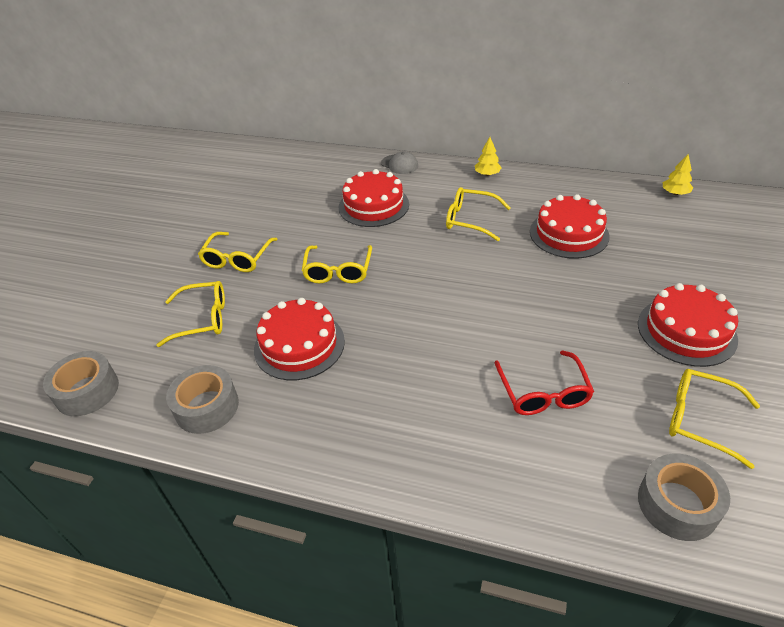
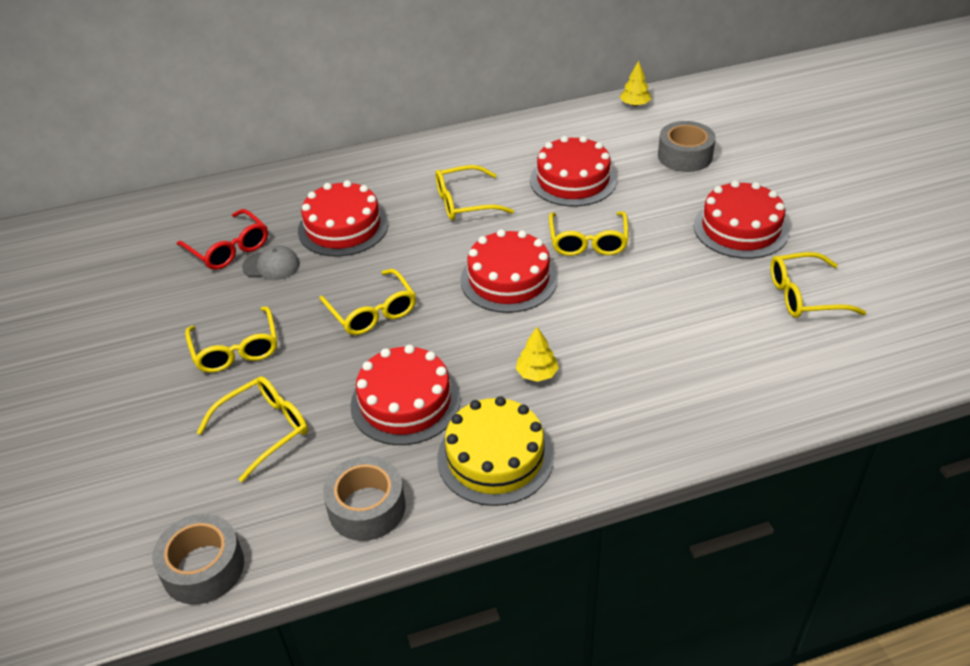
camera: 35 degrees left, 0 degrees up
(318, 419) = (495, 457): none -> yellow cake
(399, 164) = (328, 170): grey cap -> grey cap (271, 265)
(451, 289) = (509, 279): none -> red cake
(487, 174) = (438, 147): yellow tree -> yellow tree (537, 373)
(538, 286) = (588, 241): none -> yellow glasses
(543, 392) = (672, 333): red glasses -> red glasses (229, 249)
(677, 504) = (837, 367): grey tape -> grey tape (685, 156)

